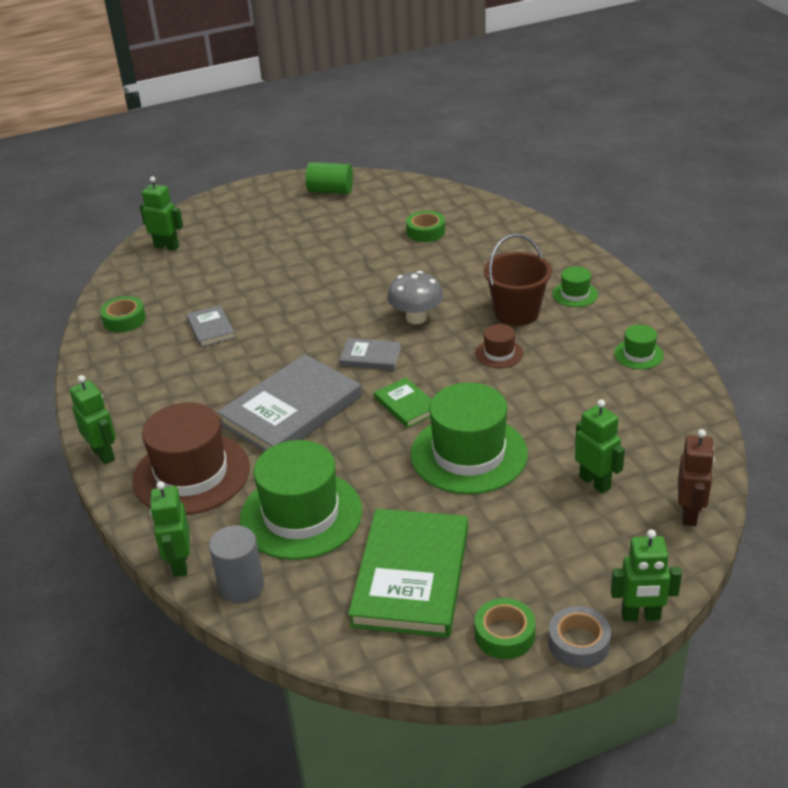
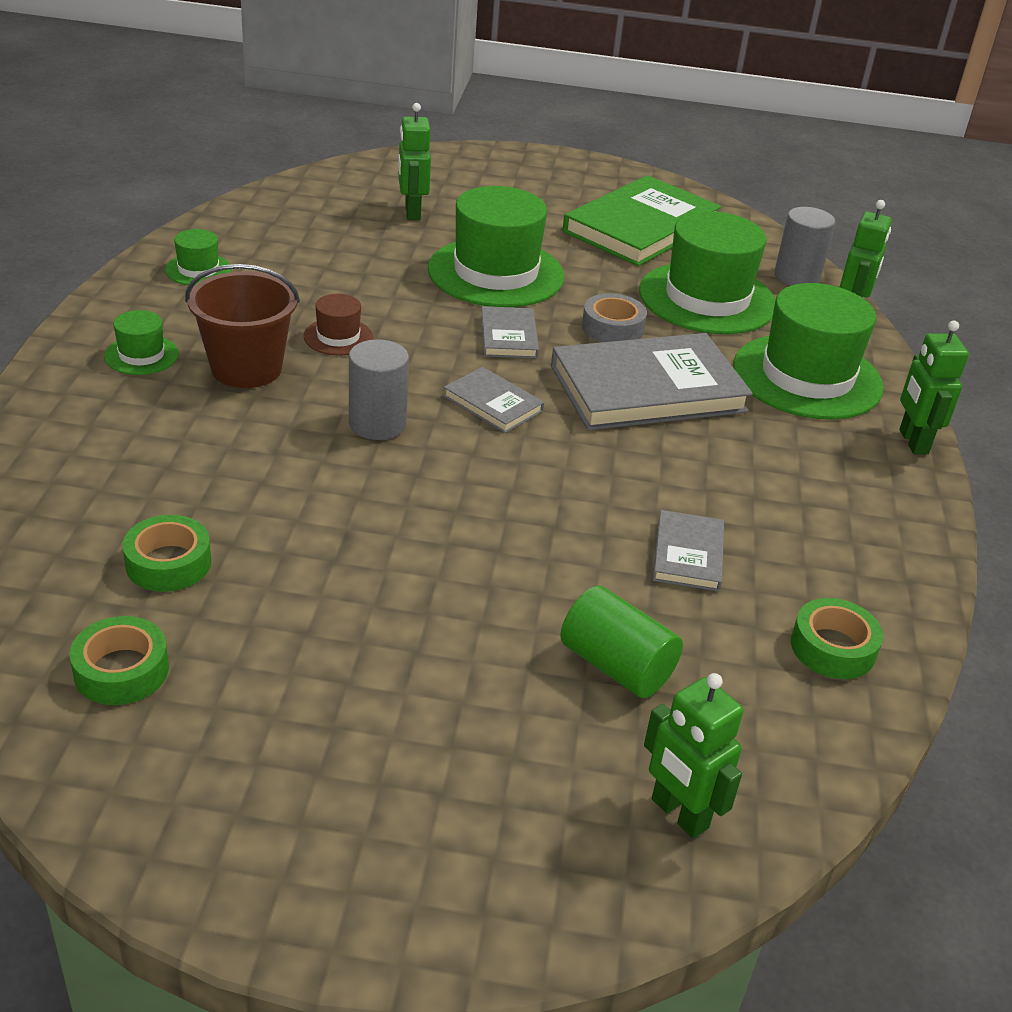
camera: 155 degrees left, 0 degrees up
(191, 474) = (807, 377): brown hat -> green hat
(330, 191) = (194, 795): green cylinder -> green cylinder (616, 666)
(406, 405) = (509, 336): green book -> grey book
(416, 318) = (377, 424): grey mushroom -> grey cylinder
(504, 634) = (601, 179): green tape -> green tape (121, 670)
(578, 643) = (553, 158): grey tape -> grey tape (612, 328)
(640, 616) = (492, 151): green robot -> none
(689, 514) = (370, 170): brown robot -> none

